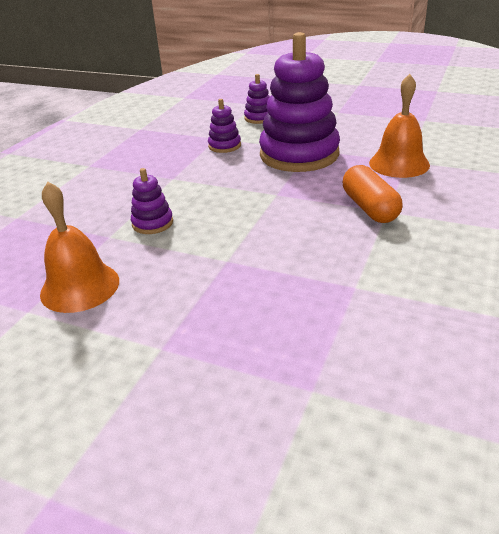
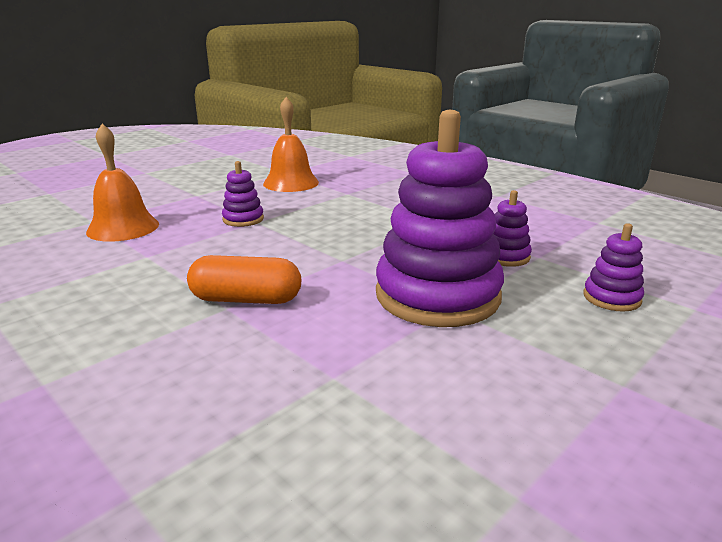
camera: 110 degrees right, 10 degrees down
(152, 223) = (349, 206): purple stacking toy -> purple stacking toy (243, 219)
(399, 164) = (331, 364): orange bell -> orange bell (123, 228)

